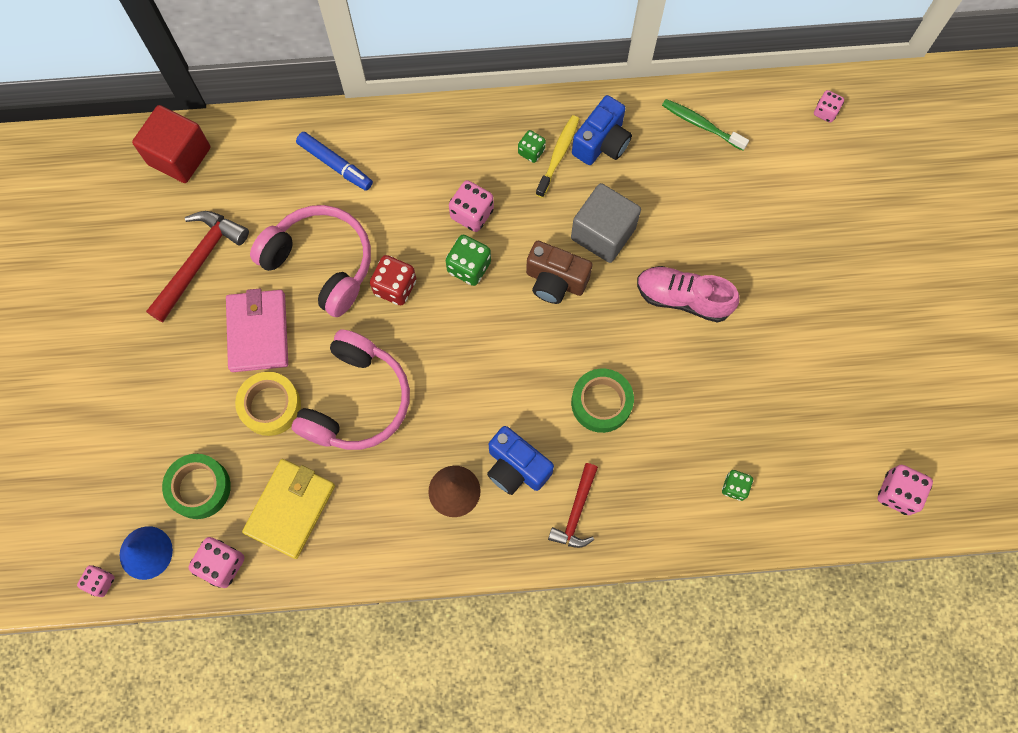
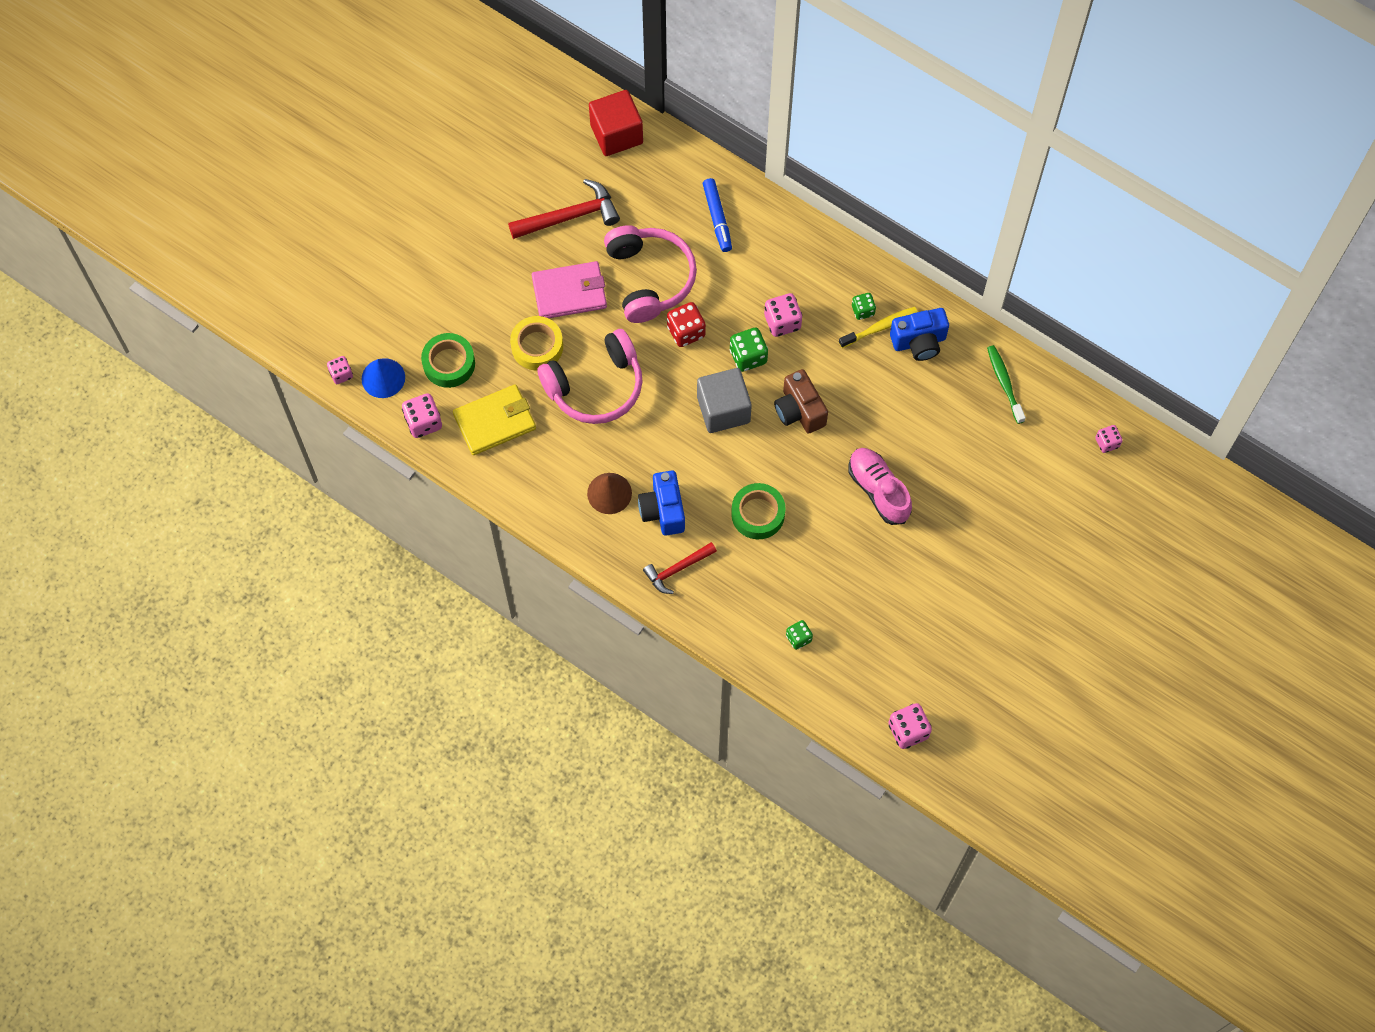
camera: 40 degrees right, 5 degrees down
(258, 332) = (569, 292): pink wallet -> pink wallet turned 45 degrees clockwise
(603, 233) = (862, 404): grey cube -> grey cube (723, 409)

